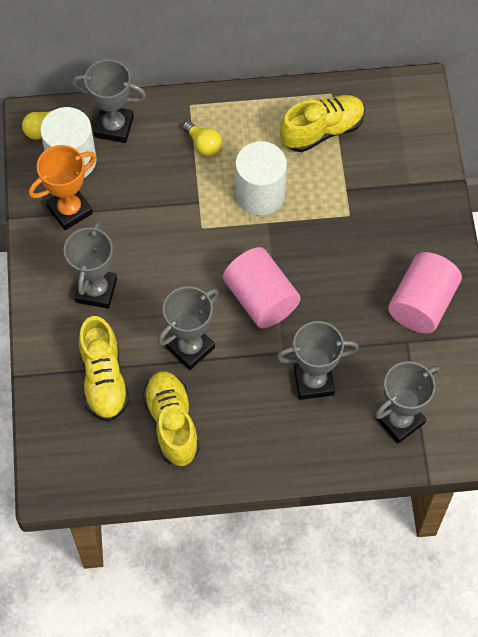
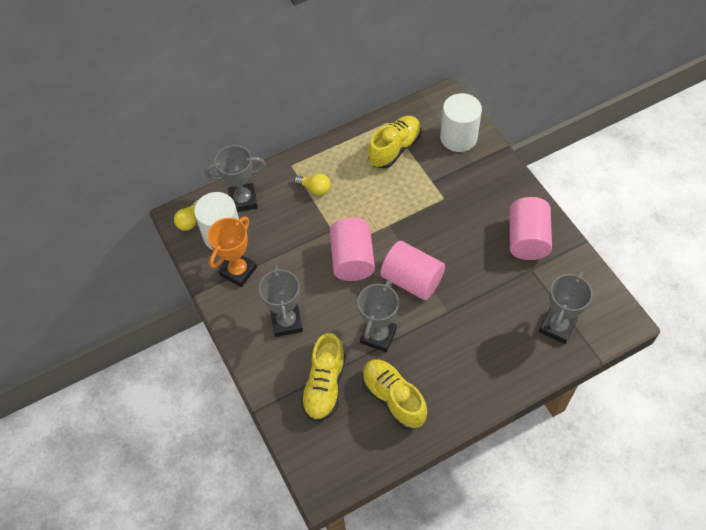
camera: 20 degrees left, 5 degrees down
(104, 379) = (325, 385): yellow shoe -> yellow shoe turned 45 degrees clockwise
(205, 247) = (352, 259): none -> pink cylinder
(260, 194) = (373, 207): white cylinder -> white cylinder (458, 137)
(314, 381) = (481, 324): grey trophy -> none

